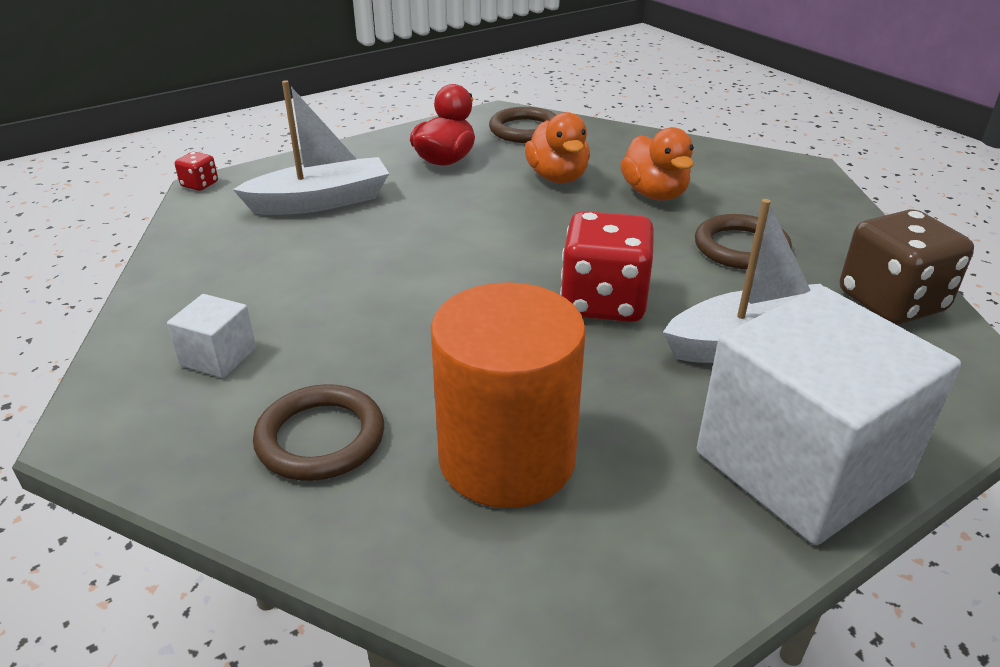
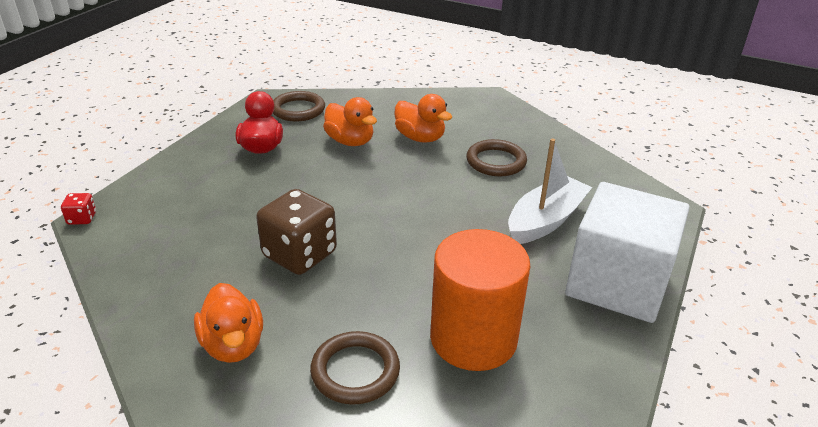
camera: 30 degrees left, 0 degrees up
(218, 357) = (233, 345): white cube -> orange duck
(320, 202) = (197, 205): white boat -> none
(603, 302) = (448, 221): red dice -> none
(891, 302) = (593, 173): brown dice -> brown dice (300, 254)

